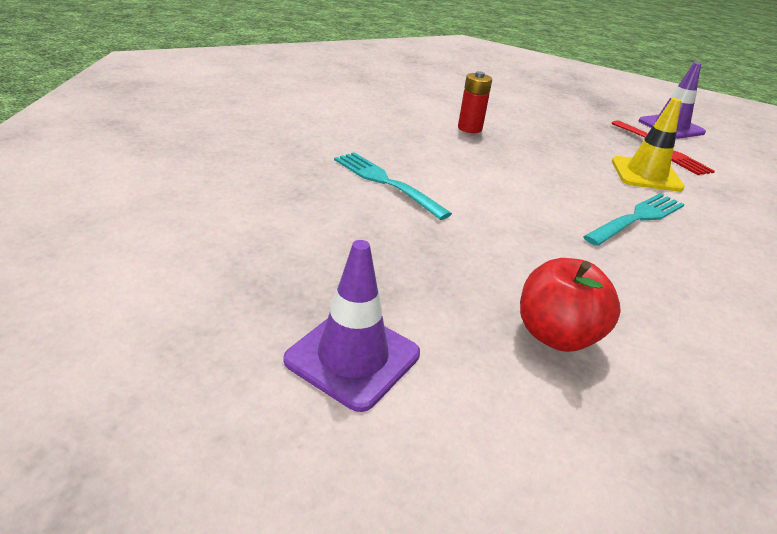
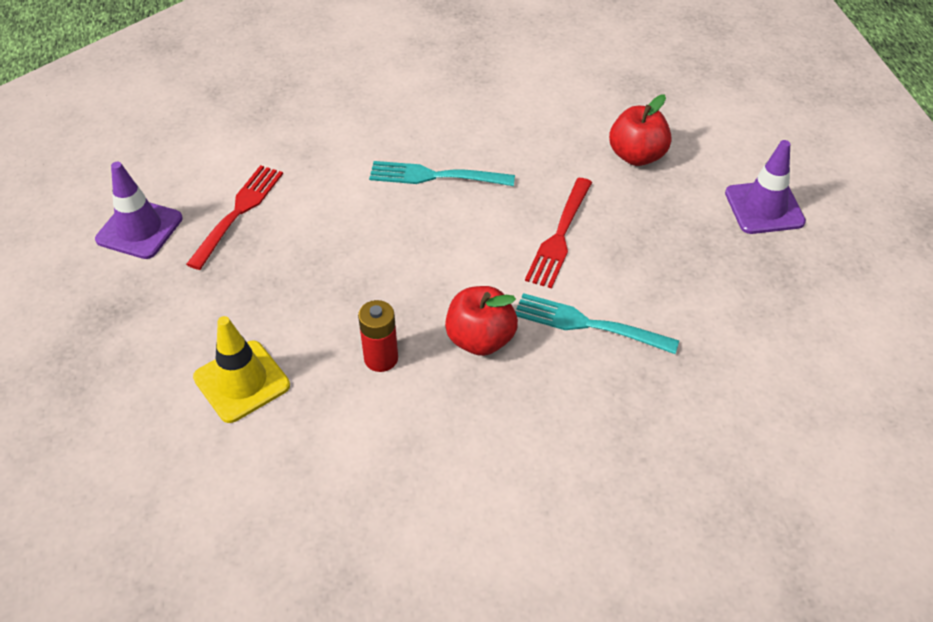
camera: 130 degrees left, 15 degrees up
(386, 183) = (589, 324): turquoise fork -> turquoise fork turned 105 degrees clockwise
(437, 152) = (480, 339): none -> red apple
(492, 224) = (560, 235): none -> red fork
(646, 174) = (329, 200): yellow traffic cone -> yellow traffic cone (242, 381)

